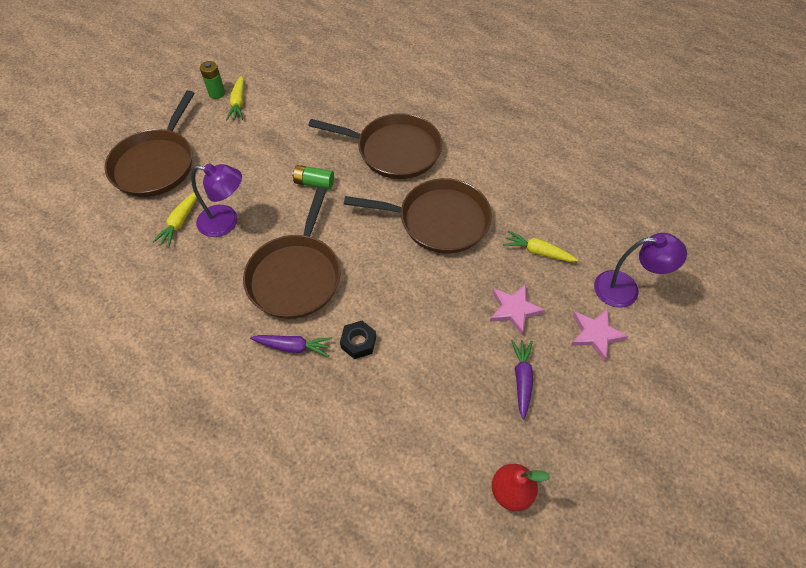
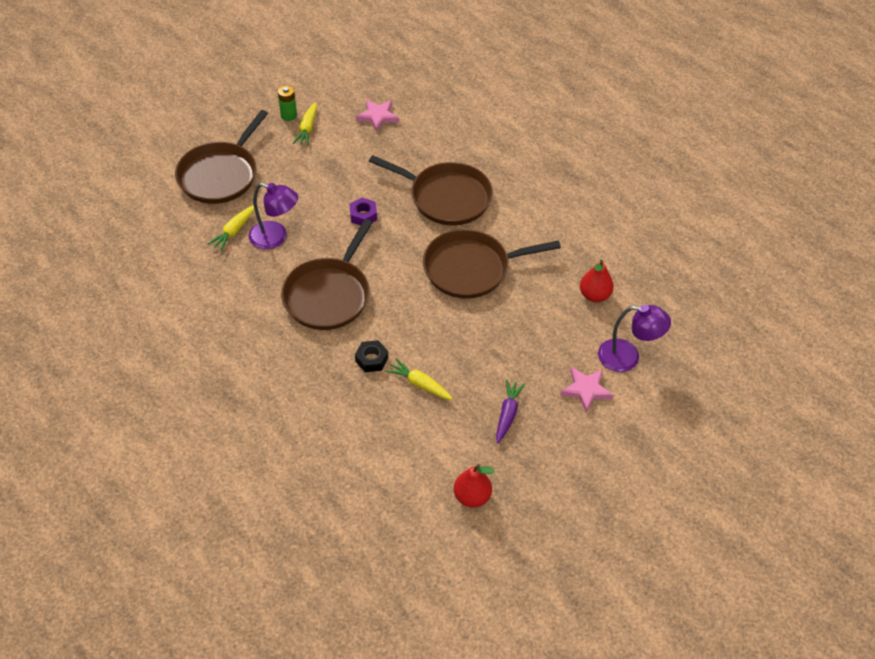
camera: 10 degrees right, 5 degrees down
(293, 347) = (314, 353): purple carrot -> none
(314, 183) = (363, 215): green battery -> purple nut
(438, 220) = (471, 268): brown pan -> brown pan turned 150 degrees clockwise
(514, 309) = (518, 357): pink star -> pink star (378, 116)
(538, 252) = (556, 311): yellow carrot -> yellow carrot (420, 384)
(571, 227) = (594, 295): none -> red pear

